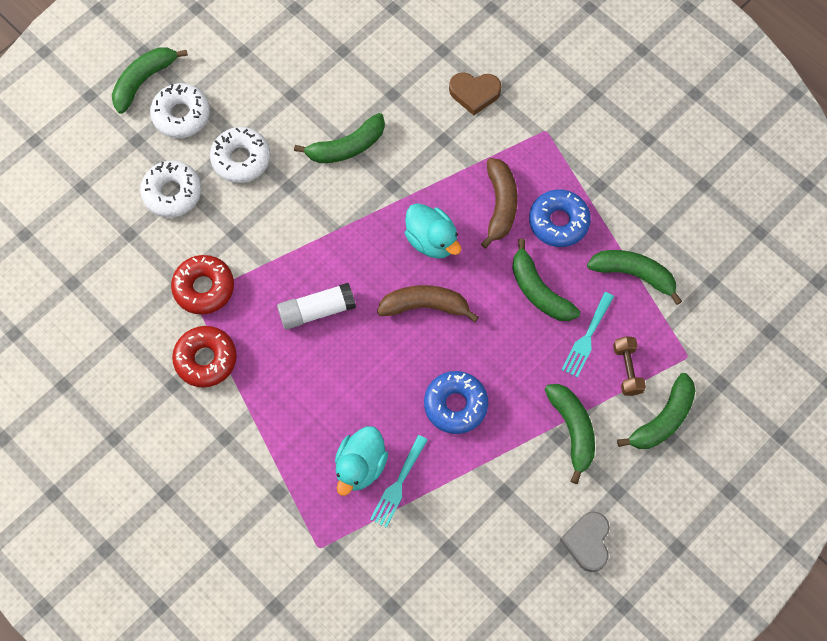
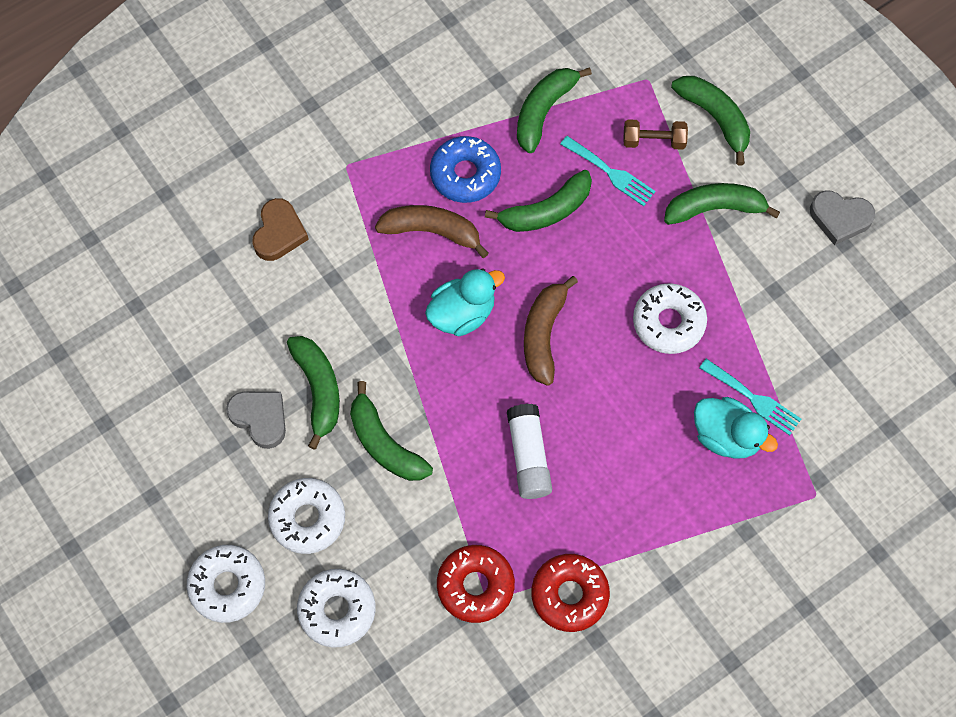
camera: 80 degrees left, 0 degrees up
(144, 81) = (165, 629): green banana -> green banana (384, 444)
(316, 111) = (260, 418): none -> grey heart
(455, 405) = (668, 322): blue donut -> white donut

